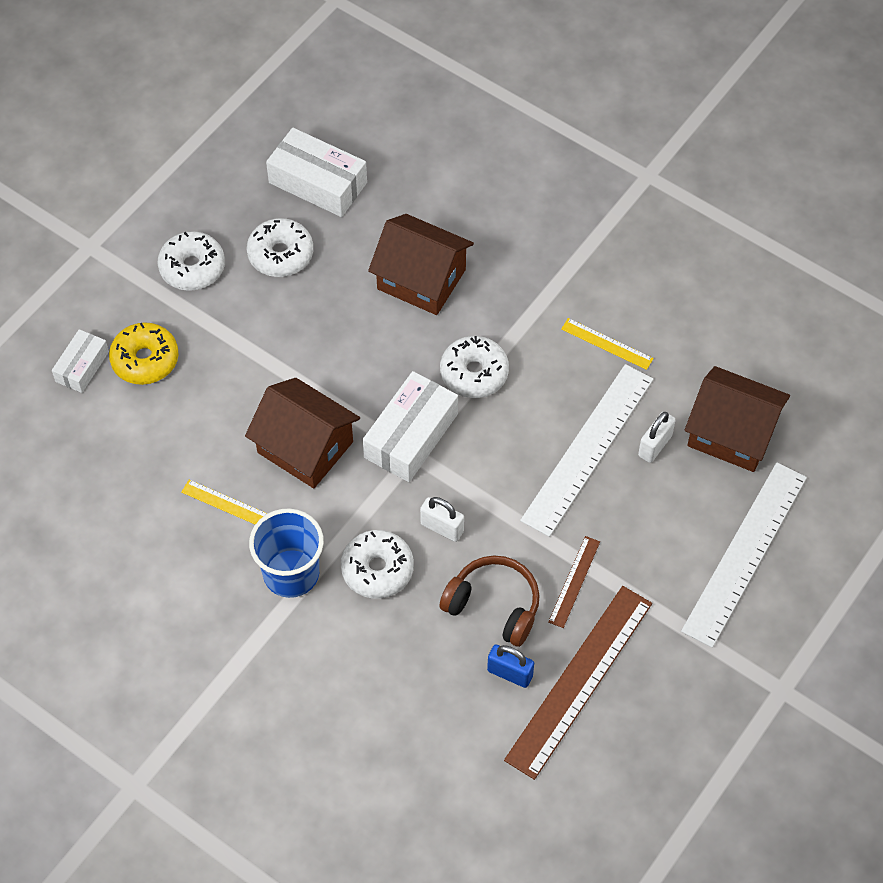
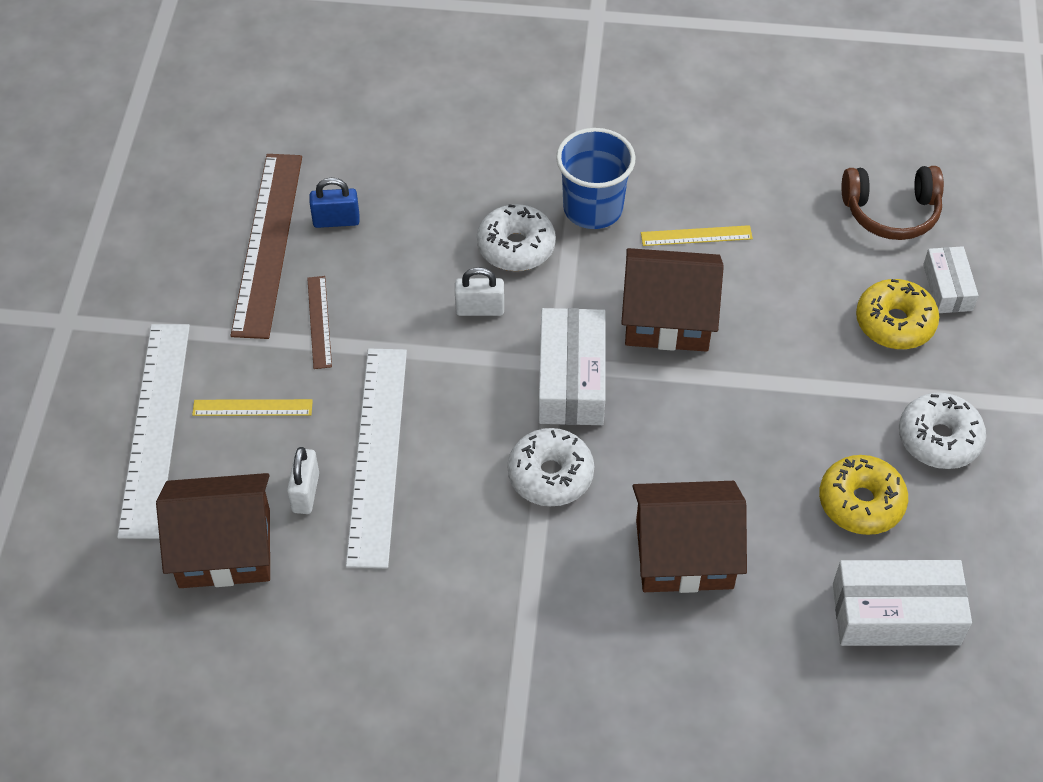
camera: 150 degrees right, 5 degrees down
(280, 254) = (861, 502): white donut -> yellow donut
(494, 605) = (385, 267): brown headphones -> brown headphones (891, 212)
(607, 344) = (422, 584): yellow ruler -> yellow ruler (252, 407)

